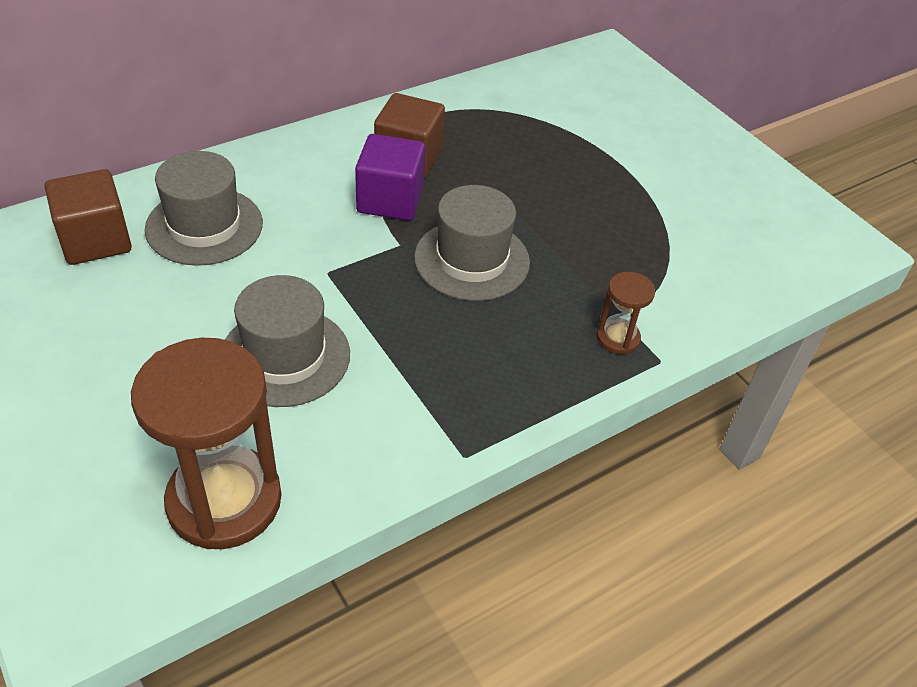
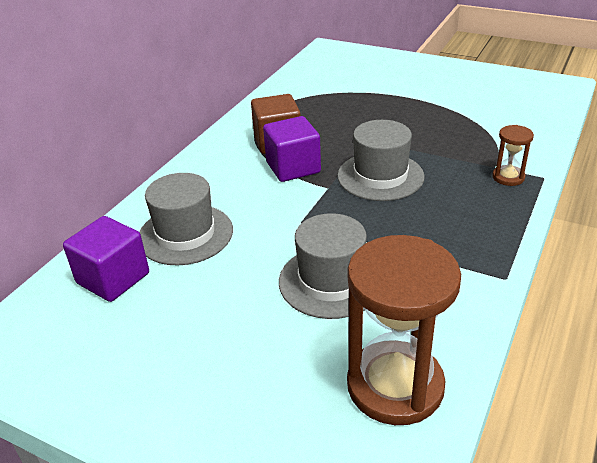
camera: 25 degrees left, 10 degrees down
(95, 240) = (113, 278): brown cube -> purple cube

